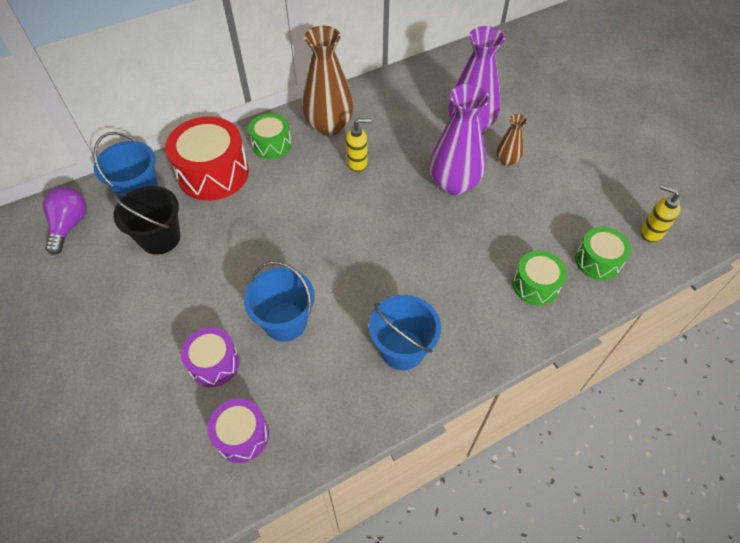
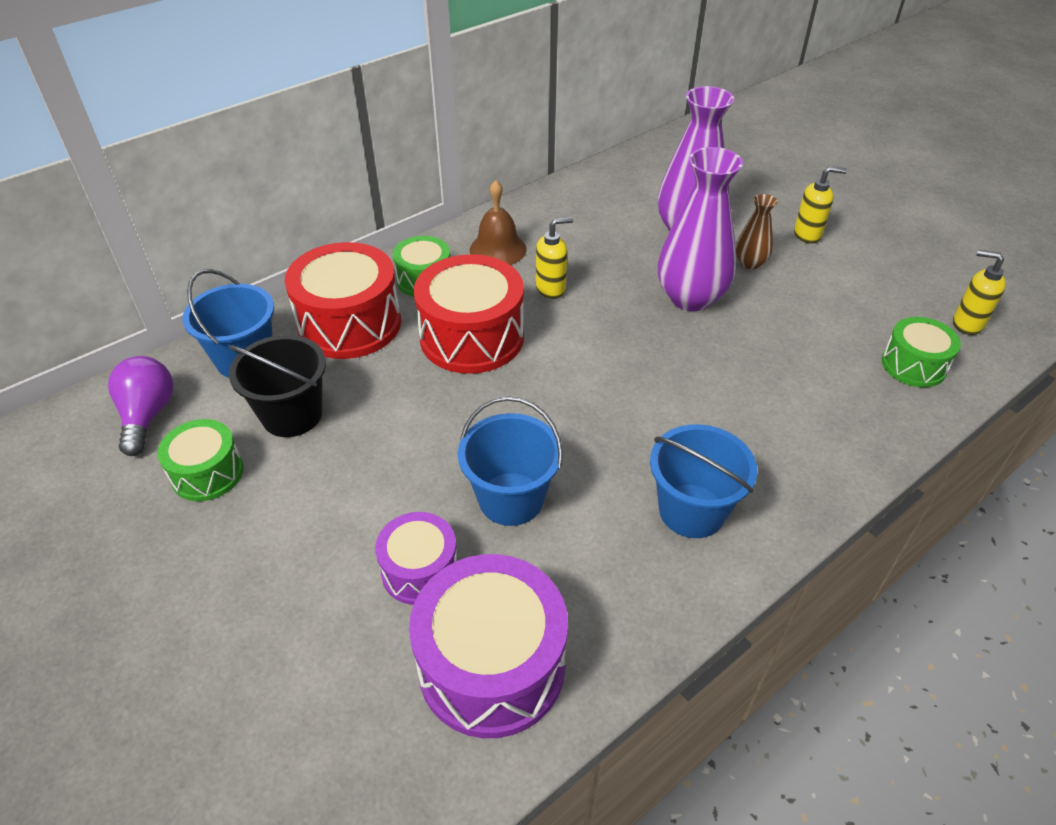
camera: 10 degrees left, 10 degrees down
(242, 435) = (491, 665): purple drum -> purple drum, size x1.74
(292, 195) = (472, 337): none -> red drum
(329, 126) = (498, 249): brown vase -> brown bell
(535, 285) = (844, 405): green drum -> green drum (207, 473)
(558, 141) = (807, 235): none -> yellow soap dispenser

